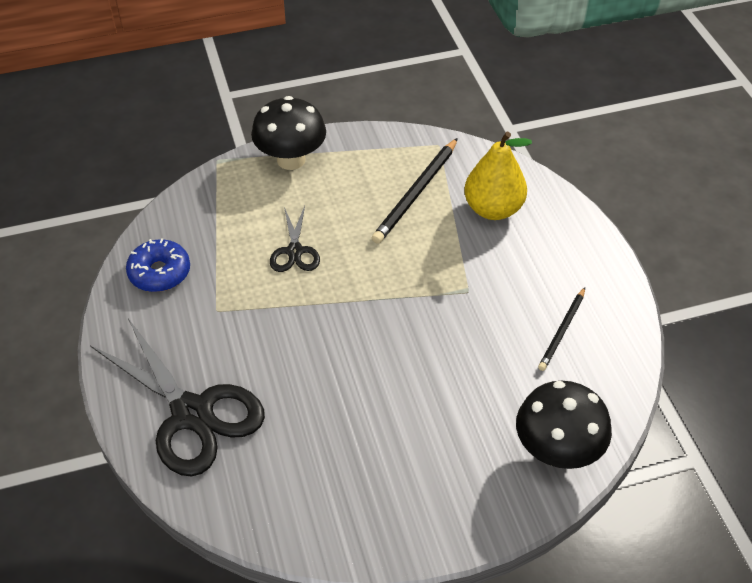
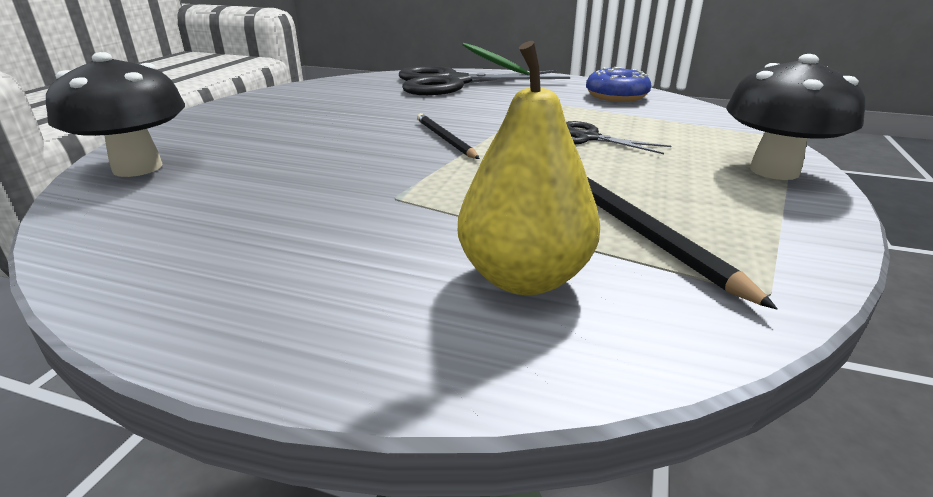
camera: 125 degrees right, 20 degrees down
(562, 330) = (225, 230): black pencil -> black pencil (445, 139)

